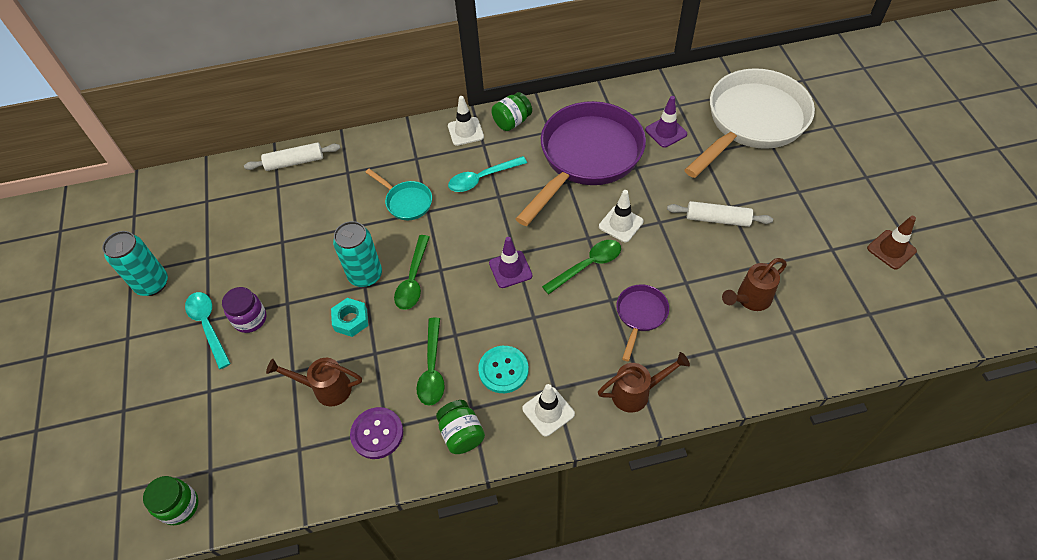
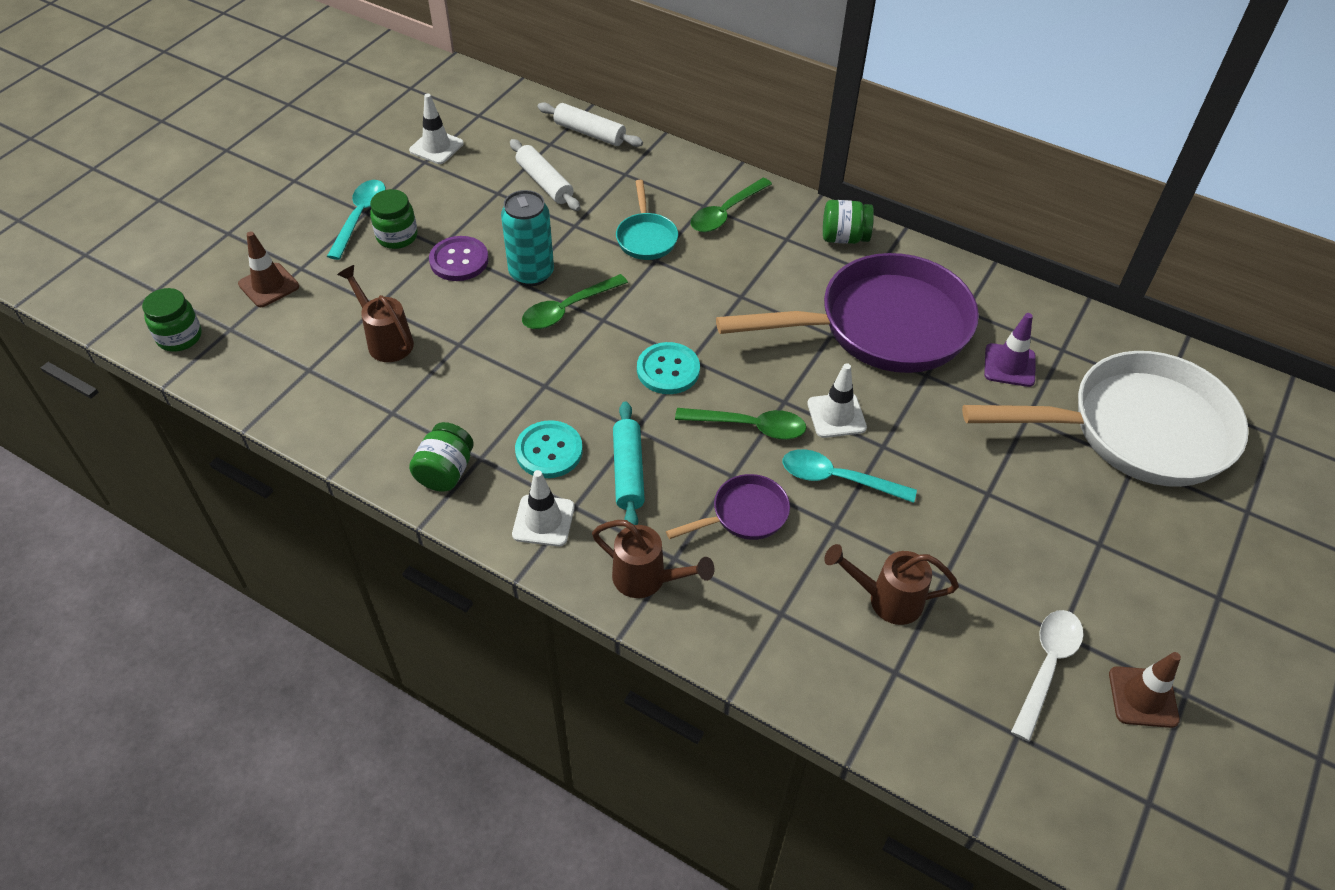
camera: 40 degrees right, 5 degrees down
(152, 284) = (360, 152): turquoise can -> none
(201, 420) = (269, 285): none -> brown traffic cone
(250, 319) = (397, 236): purple jar -> green jar
(351, 320) = (473, 301): turquoise nut -> none
(377, 433) = (380, 410): purple button -> purple button (459, 260)
(432, 369) = (489, 397): green spoon -> green spoon (726, 213)
(465, 131) = (784, 214): white traffic cone -> white traffic cone (436, 147)
(482, 178) = (745, 268): turquoise spoon -> turquoise spoon (837, 479)
(510, 269) = (668, 370): purple traffic cone -> turquoise button
(558, 344) = (628, 472): none -> turquoise rolling pin
(717, 219) = (955, 494): white rolling pin -> white rolling pin (545, 183)
(844, 270) = (1047, 667): none -> white spoon

